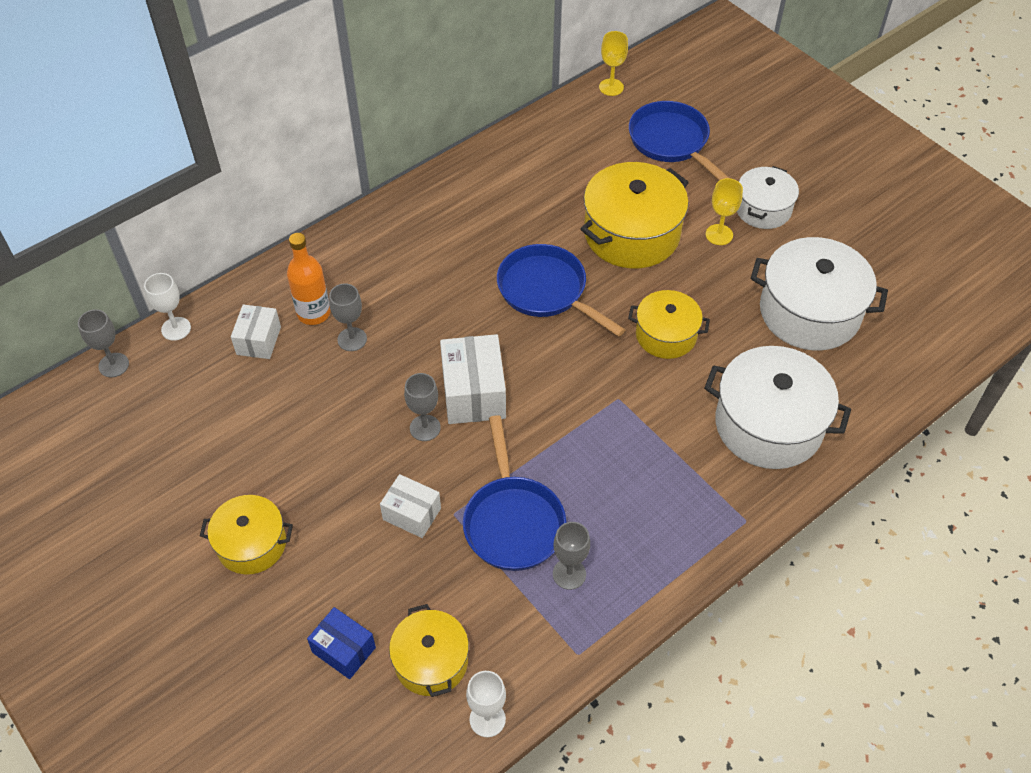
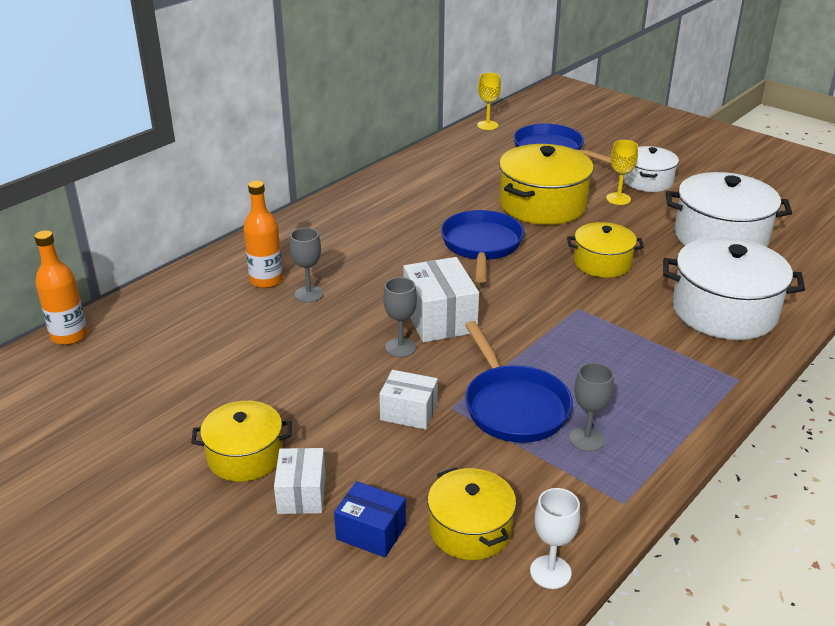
camera: 10 degrees left, 20 degrees down
(114, 365) = (69, 336): grey goblet -> orange bottle
(176, 329) = (130, 304): white goblet -> none
(258, 340) = (216, 304): white box -> white box (301, 494)
(546, 291) = (481, 245): blue pan -> blue pan turned 60 degrees clockwise

